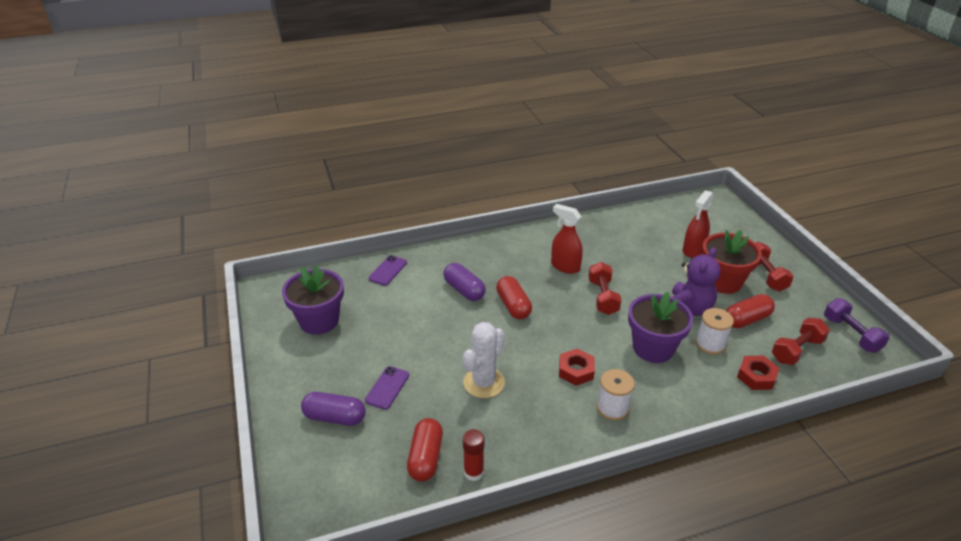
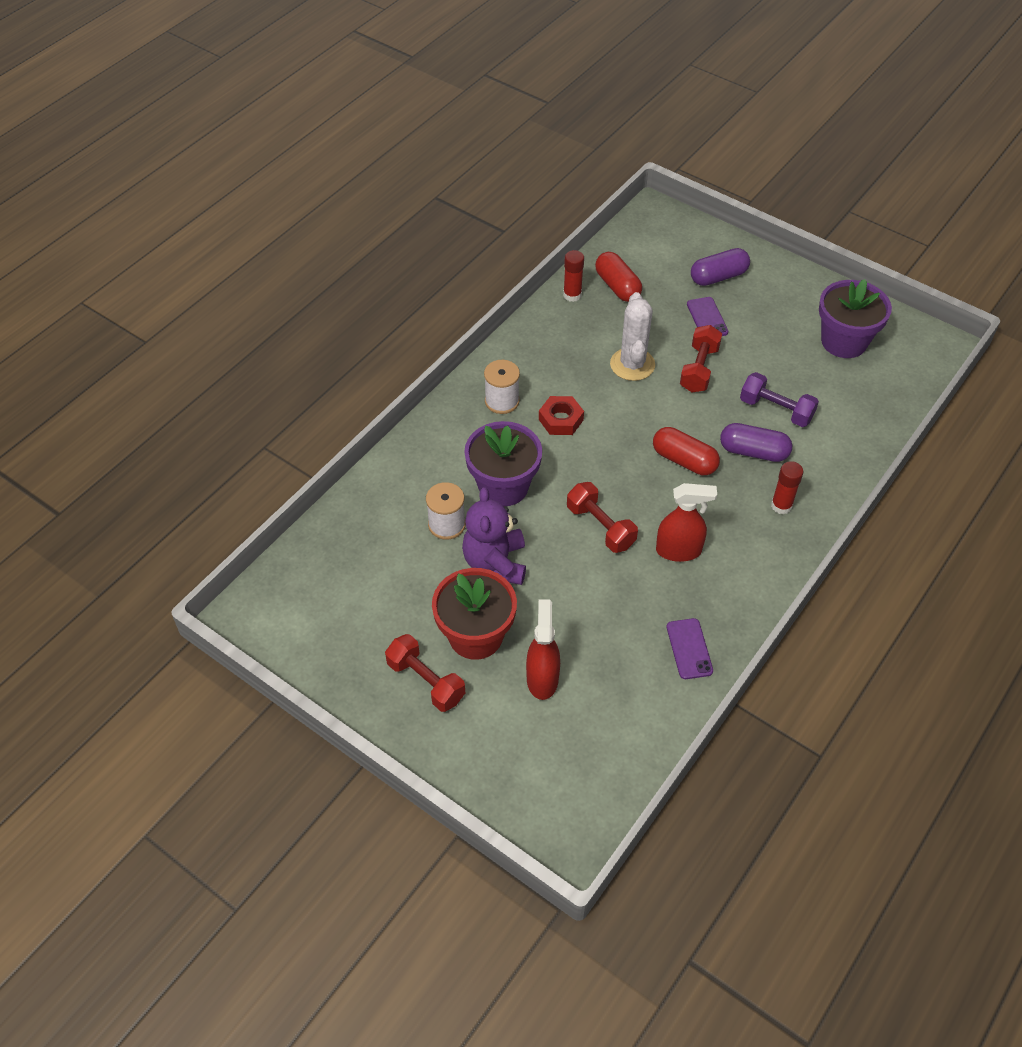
camera: 145 degrees right, 15 degrees up
(388, 270) = (859, 431): purple phone -> purple phone (689, 649)
(481, 259) = (781, 506): none -> red glue stick
(746, 319) = (421, 584): red capsule -> none
(756, 376) = (382, 507): red nut -> none
(796, 350) = (350, 567): red dumbbell -> red dumbbell (699, 369)
(851, 334) = (292, 628): purple dumbbell -> purple dumbbell (776, 410)

